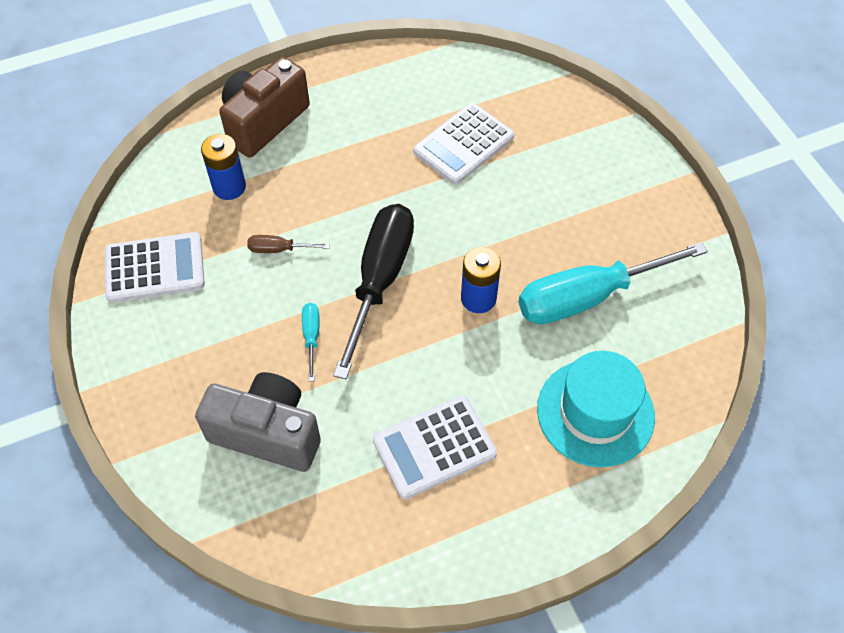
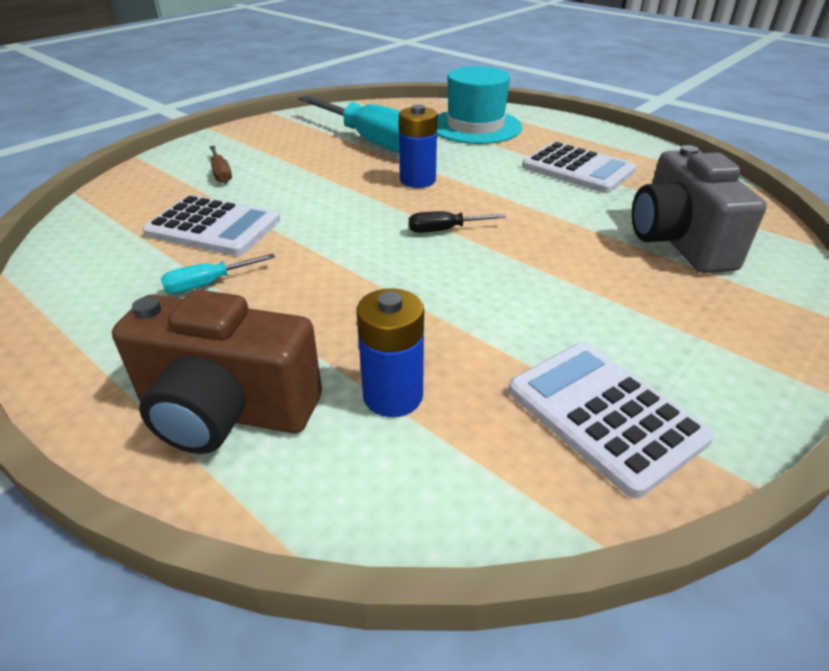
camera: 115 degrees left, 20 degrees down
(279, 249) = (464, 307): brown screwdriver -> brown screwdriver (221, 173)
(311, 337) = (552, 249): turquoise screwdriver -> turquoise screwdriver (208, 284)
(379, 281) = (445, 230): black screwdriver -> black screwdriver, size x0.42

